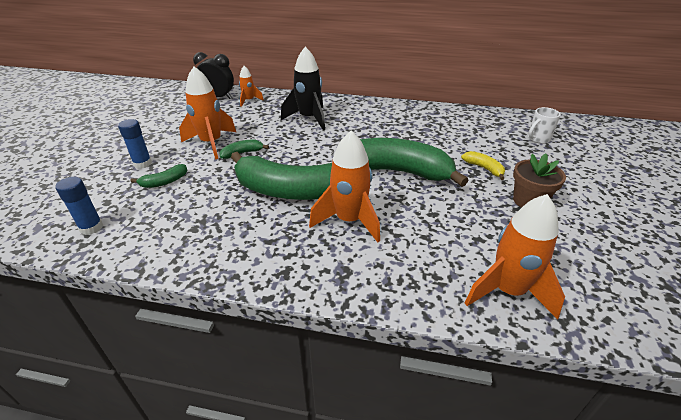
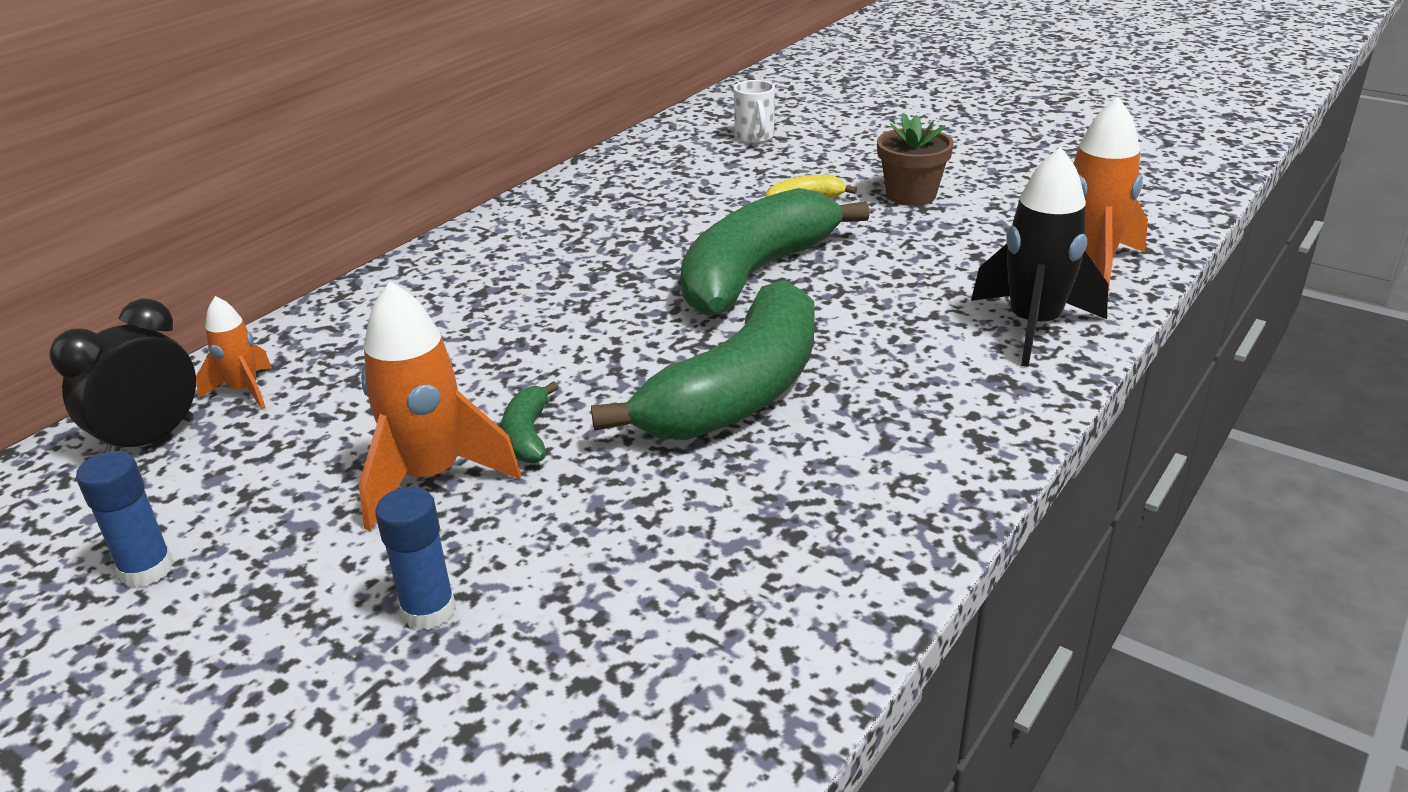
camera: 65 degrees left, 5 degrees down
(91, 227) = (692, 709): blue glue stick -> blue glue stick (147, 569)
(164, 182) = (563, 571): green banana -> none
(309, 119) = (453, 321): black rocket -> black rocket (1033, 326)
(349, 221) = (873, 349): orange rocket -> none

